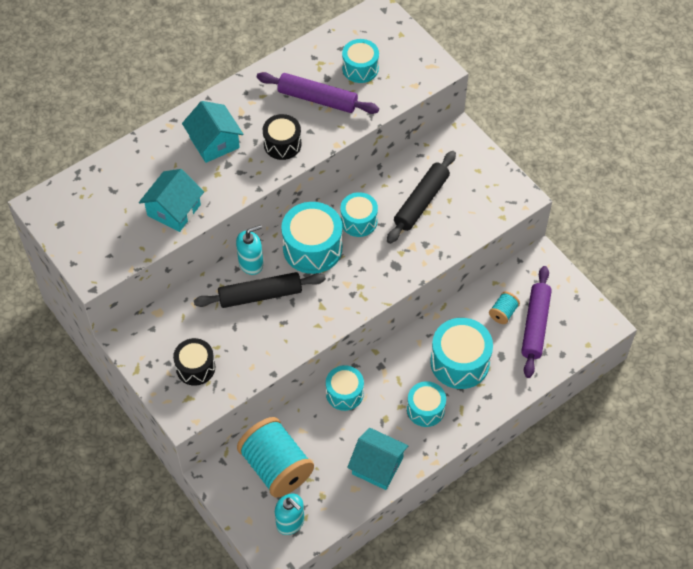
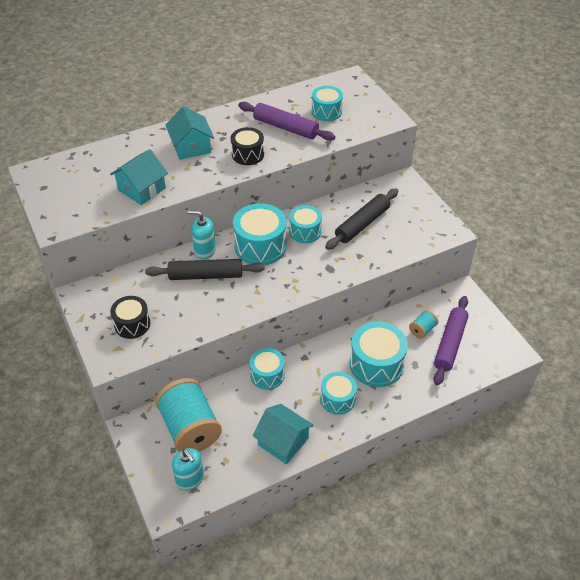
camera: 10 degrees right, 10 degrees down
(251, 263) = (205, 251): turquoise soap dispenser -> turquoise soap dispenser turned 150 degrees counterclockwise

